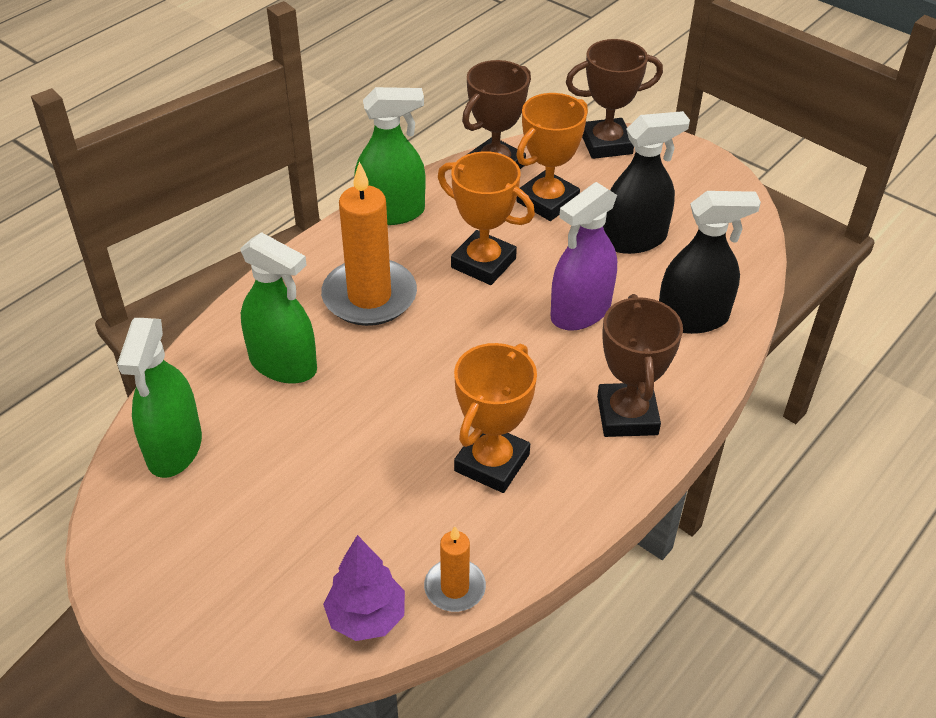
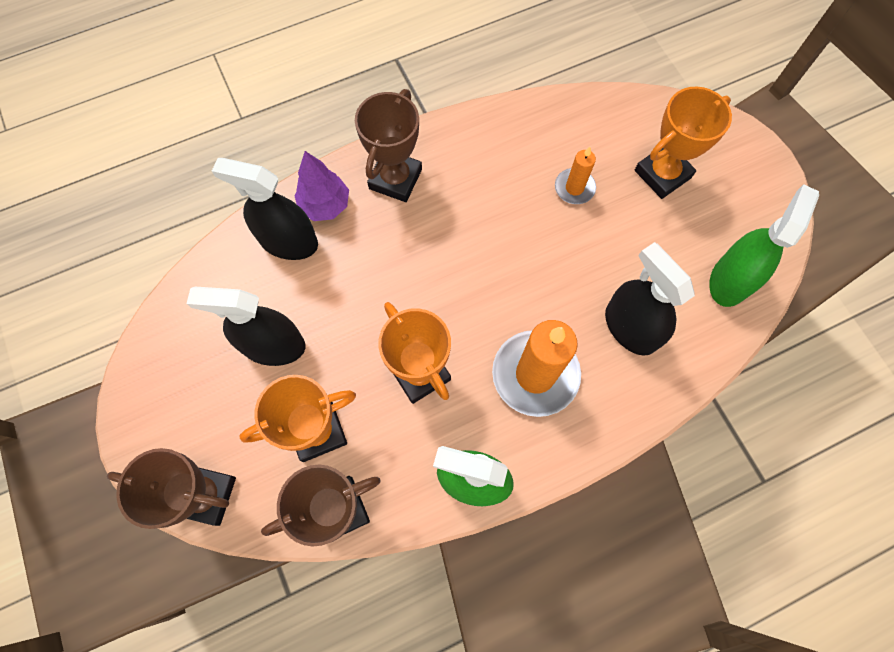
camera: 155 degrees left, 25 degrees up
(283, 364) = (630, 328): green spray bottle -> black spray bottle
(366, 617) = (629, 111): purple tree -> purple tree (325, 205)
(455, 588) = (570, 108): orange candle -> orange candle (574, 188)
(492, 463) = (508, 180): orange trophy -> orange trophy (662, 174)
(580, 311) = (370, 284): purple spray bottle -> none

